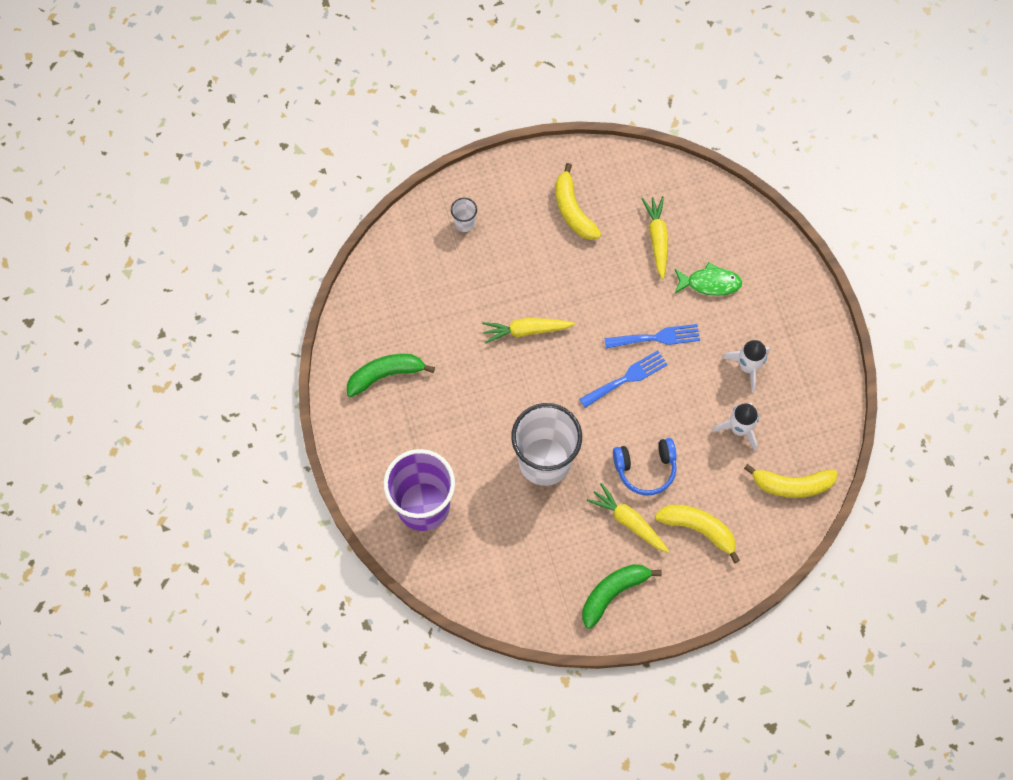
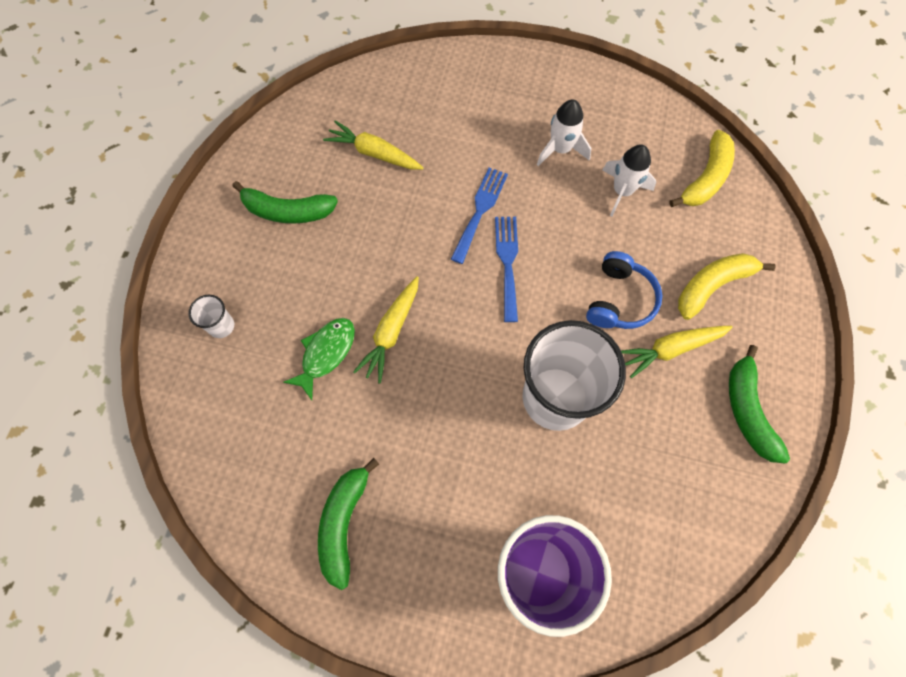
camera: 60 degrees left, 0 degrees up
(573, 210) = (288, 211): yellow banana -> green banana
(710, 283) = (452, 134): green fish -> green fish (326, 353)

